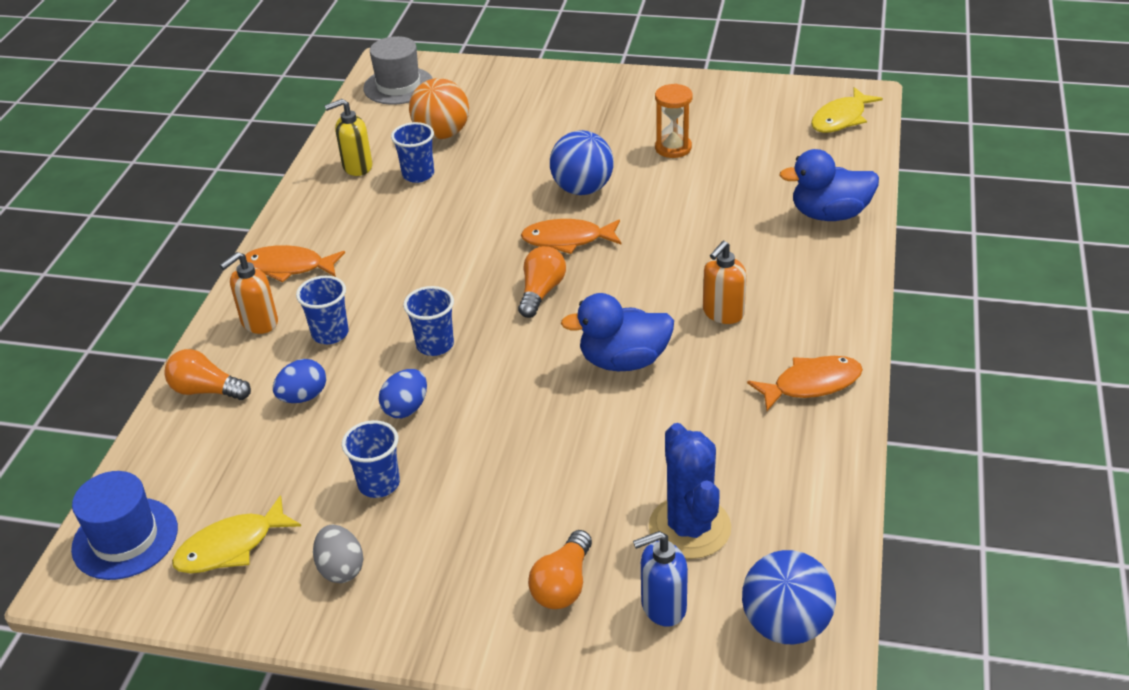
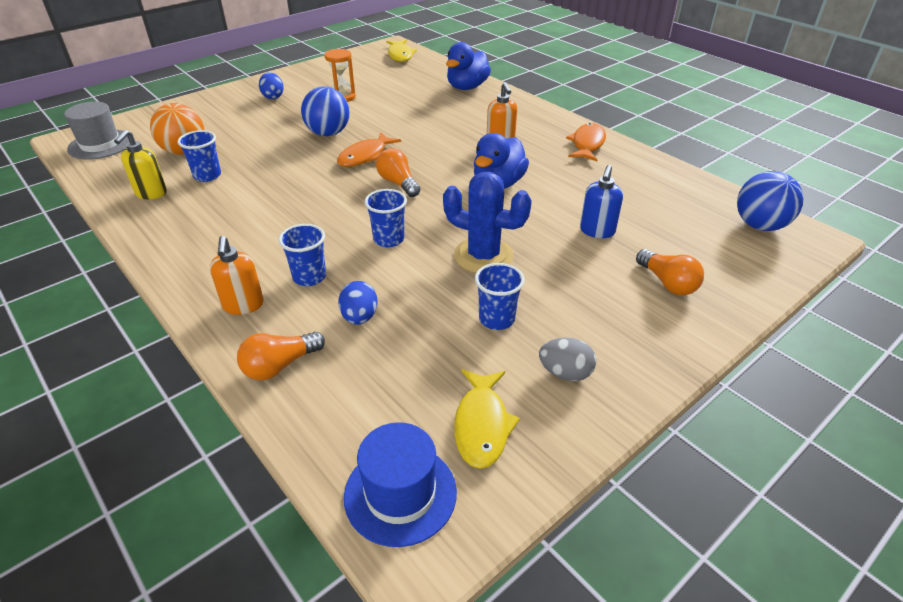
camera: 55 degrees left, 0 degrees up
(288, 267) = (204, 265): orange fish -> none
(406, 408) = (435, 276): blue egg -> blue egg (273, 97)
(663, 607) = (715, 256): blue soap dispenser -> blue soap dispenser (597, 231)
(689, 527) = (659, 222): blue cactus -> blue cactus (483, 256)

